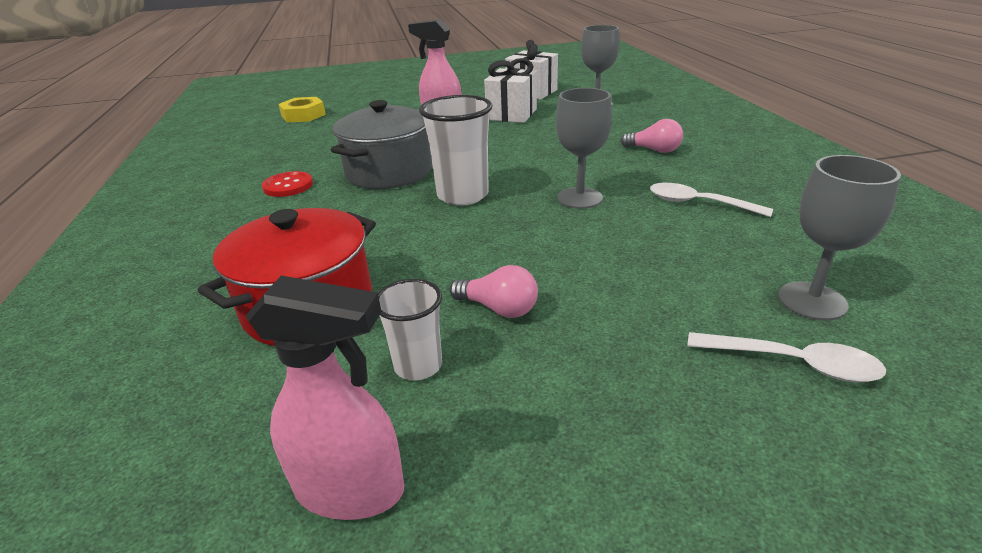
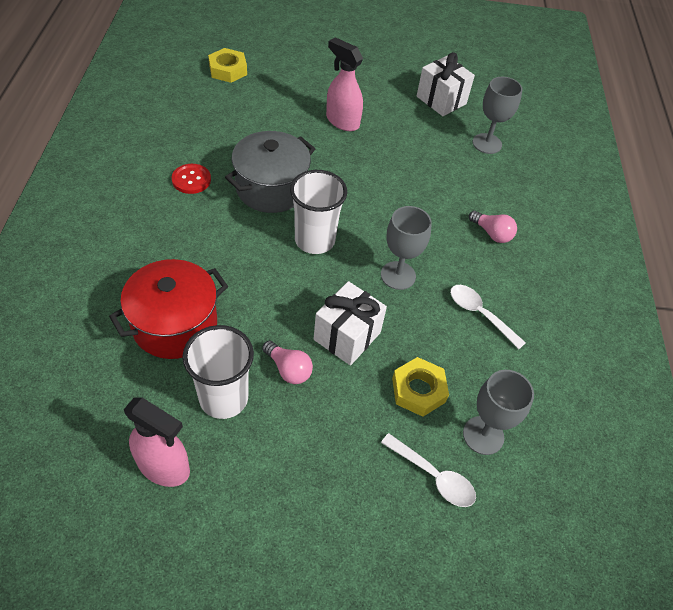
camera: 10 degrees right, 20 degrees up
(418, 365) = (224, 398): white cup -> white cup, size x1.67
(511, 114) = (405, 134): white gift -> white gift (347, 336)
(688, 282) = (418, 390): none -> yellow nut

